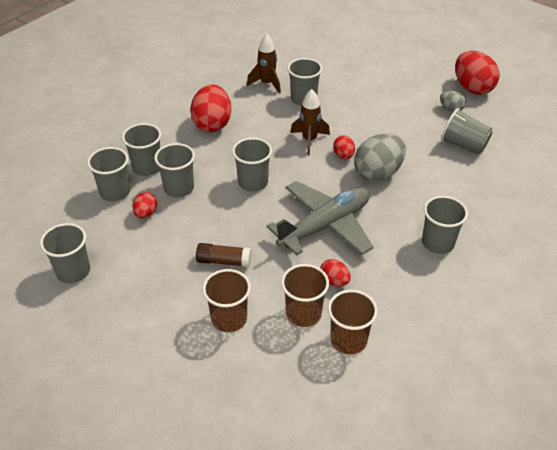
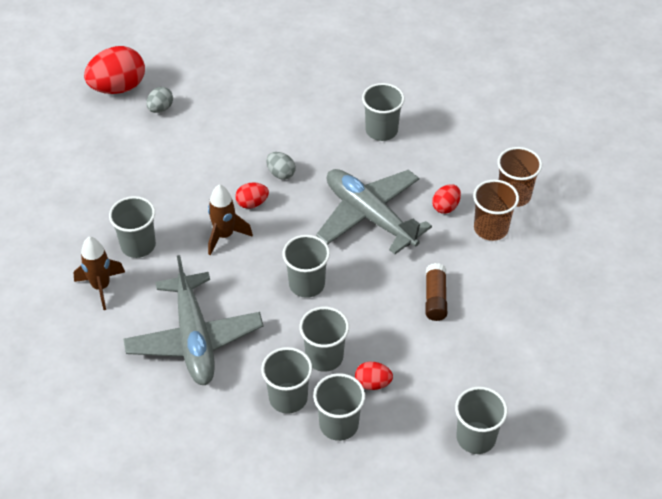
camera: 95 degrees left, 5 degrees up
(212, 124) = (194, 339): red egg -> grey plane
(229, 319) = (510, 285): brown cup -> none
(378, 173) = (281, 173): grey egg -> grey egg, size x0.51
(463, 145) = (228, 102): grey cup -> none

